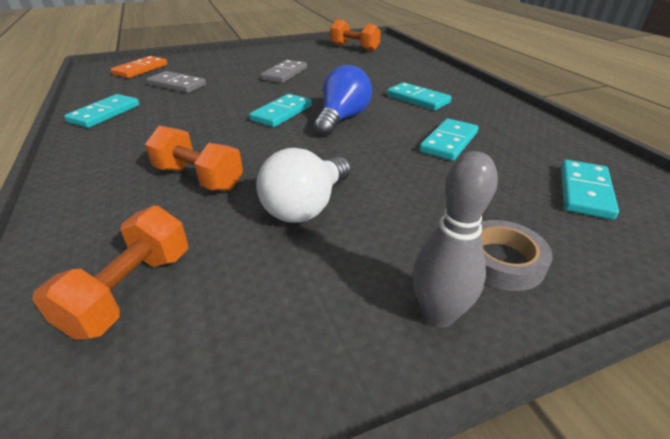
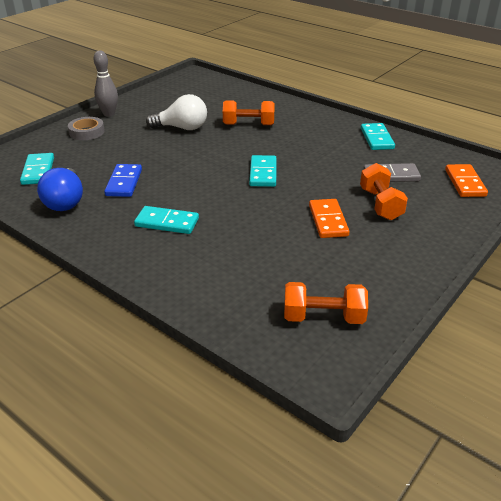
camera: 150 degrees right, 0 degrees up
(131, 291) = (214, 95): orange dumbbell -> orange dumbbell (380, 204)
(284, 74) = (328, 220): grey domino -> orange domino
(306, 206) = (182, 128): white light bulb -> white light bulb turned 90 degrees clockwise
(342, 118) = (213, 181): blue light bulb -> blue light bulb (65, 202)
(449, 142) = (124, 182): turquoise domino -> blue domino

